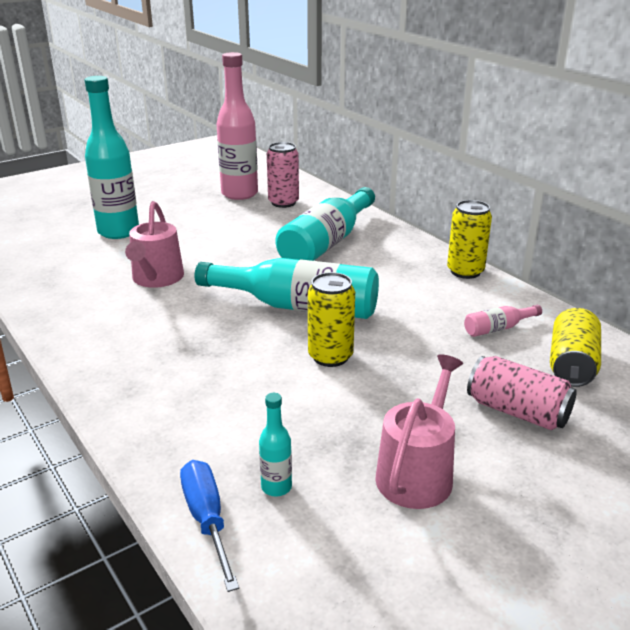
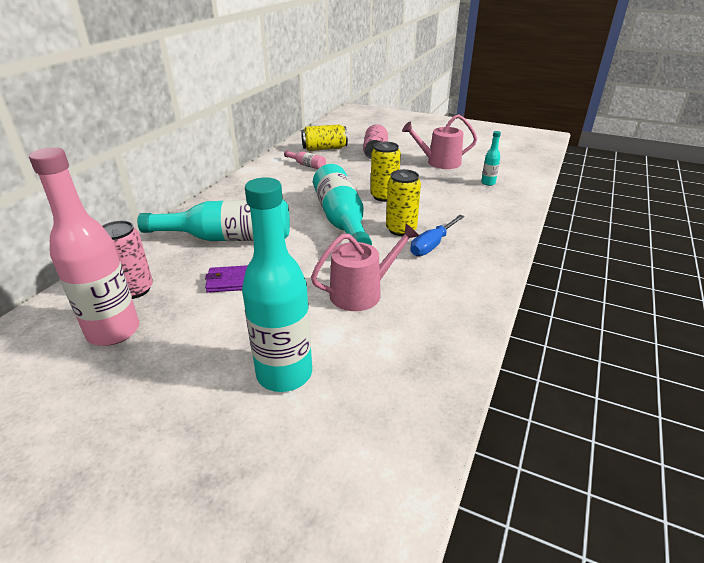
camera: 120 degrees left, 5 degrees up
(207, 519) = (524, 190): blue screwdriver -> blue screwdriver (432, 245)
(250, 233) = (229, 281): none -> purple wallet
(465, 271) = (241, 183): yellow can -> yellow can (401, 229)

